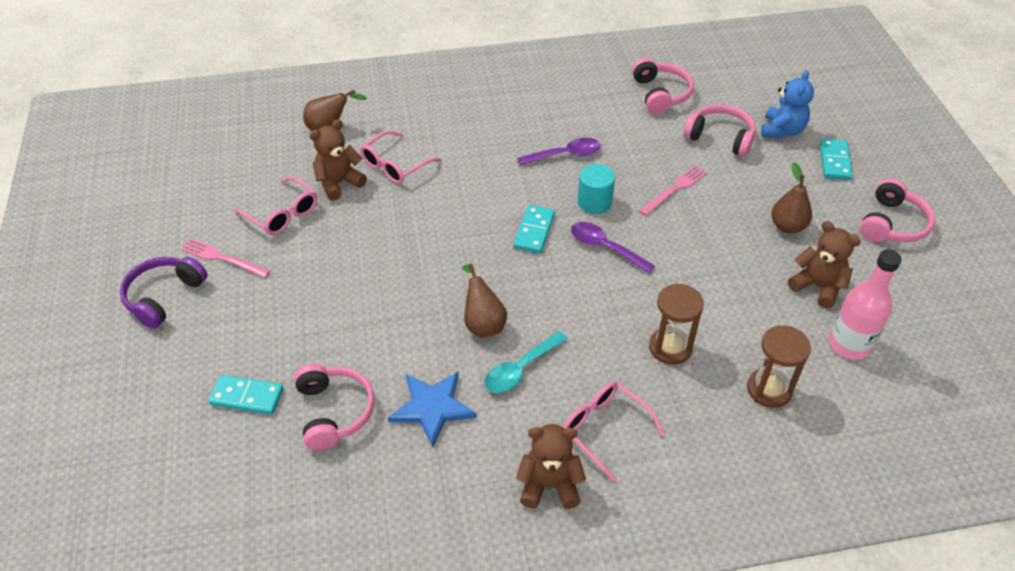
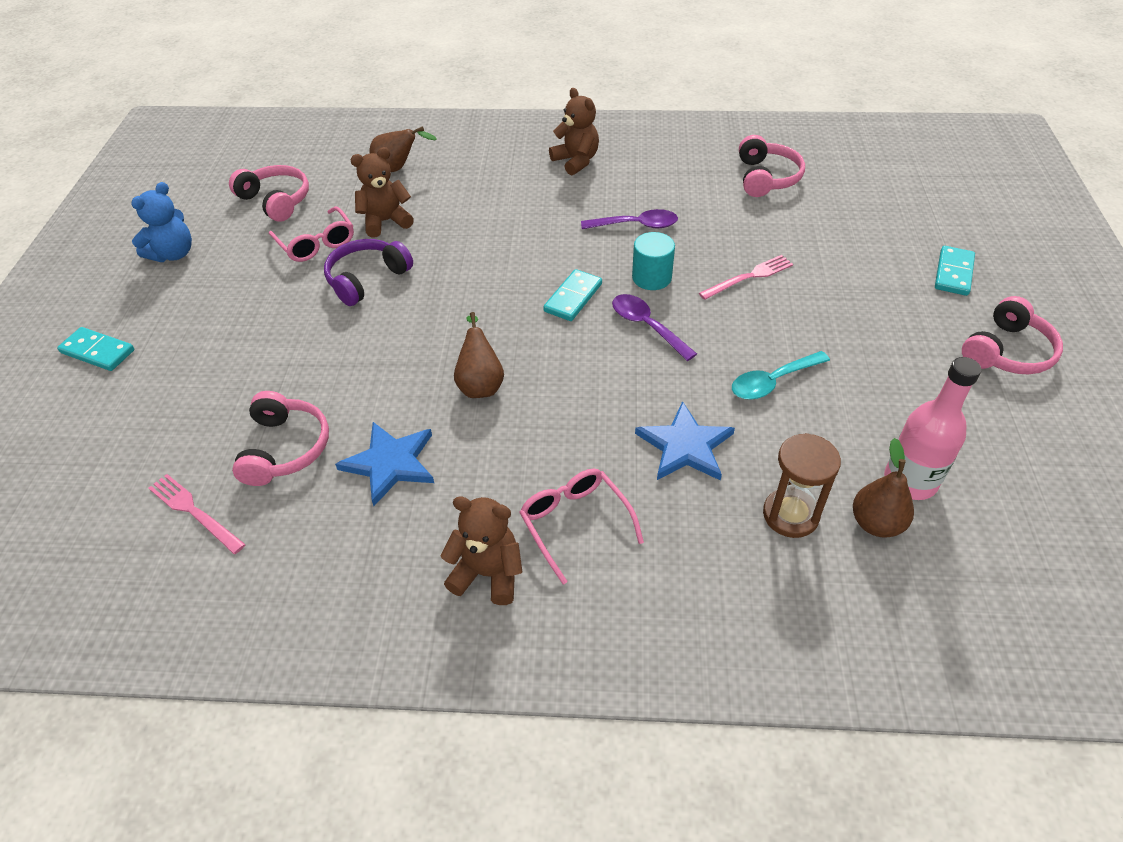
camera: 15 degrees right, 0 degrees up
(163, 296) = (167, 305): purple headphones -> purple headphones (366, 279)
(222, 258) = (239, 277): pink fork -> pink fork (194, 512)
(247, 397) = (203, 417): turquoise domino -> turquoise domino (97, 351)
(395, 165) = (450, 212): pink glasses -> none
(520, 369) = (503, 439): turquoise spoon -> turquoise spoon (772, 382)
(670, 347) = (685, 446): brown hourglass -> blue star
(720, 137) = (821, 230): pink headphones -> pink headphones (276, 201)
(782, 130) = (898, 232): blue teddy bear -> blue teddy bear (173, 254)
(787, 226) = (872, 335): brown pear -> brown pear (876, 523)
(817, 286) = (889, 408): brown teddy bear -> brown teddy bear (576, 161)

